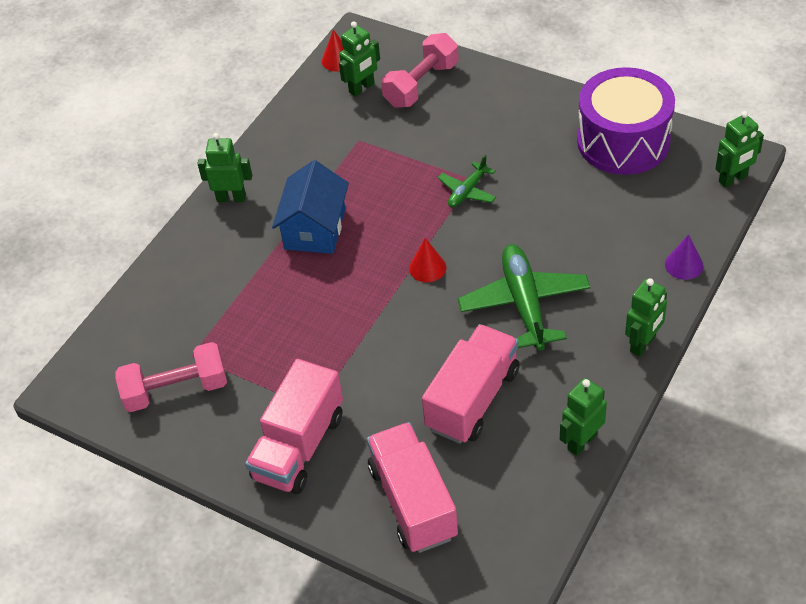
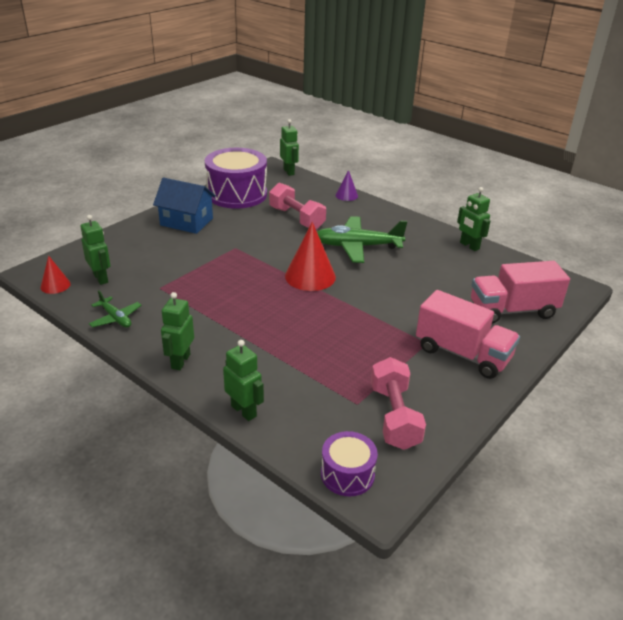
camera: 85 degrees left, 15 degrees down
(91, 363) = (347, 474): none -> purple drum
(315, 229) = (245, 320): blue house -> blue house (186, 222)
(421, 84) = (121, 252): pink dumbbell -> pink dumbbell (296, 218)
(427, 267) = (310, 276): red cone -> red cone, size x1.84
(467, 191) = (246, 251): green plane -> green plane (115, 318)
(473, 399) = (431, 276): pink truck -> none
(643, 344) = (401, 216): green robot -> green robot (244, 411)

